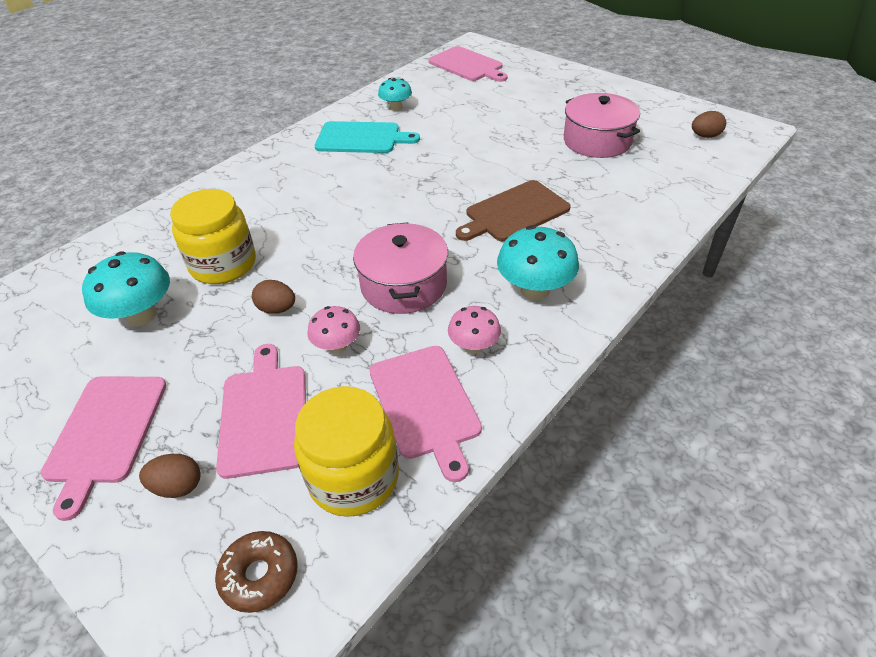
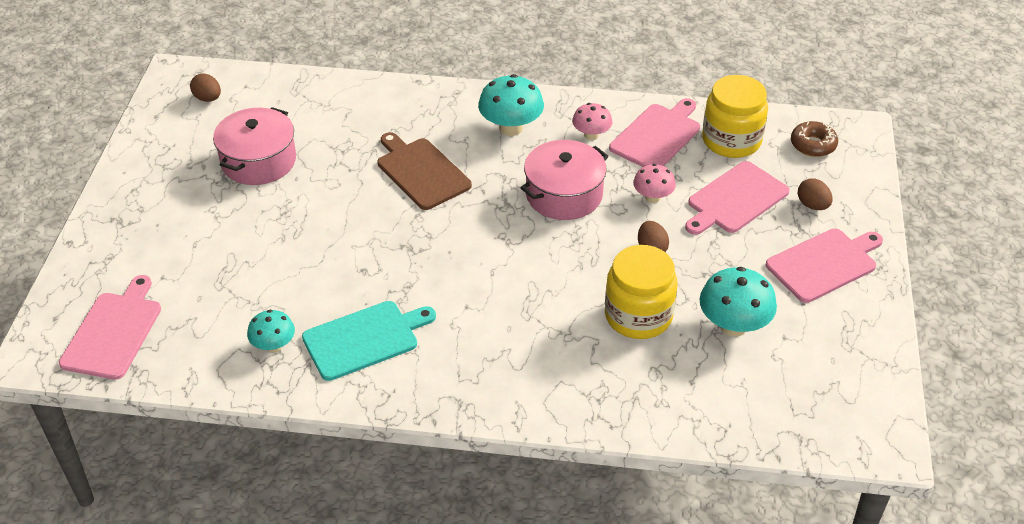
camera: 125 degrees left, 0 degrees up
(361, 138) = (364, 339): turquoise cutting board -> turquoise cutting board turned 90 degrees clockwise
(514, 212) = (421, 172): brown cutting board -> brown cutting board turned 150 degrees counterclockwise

